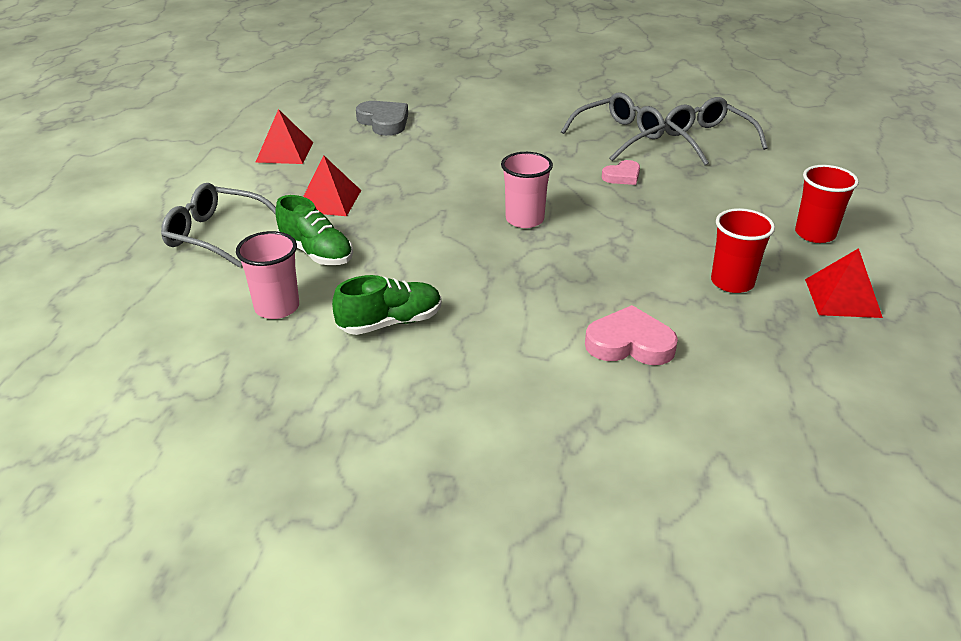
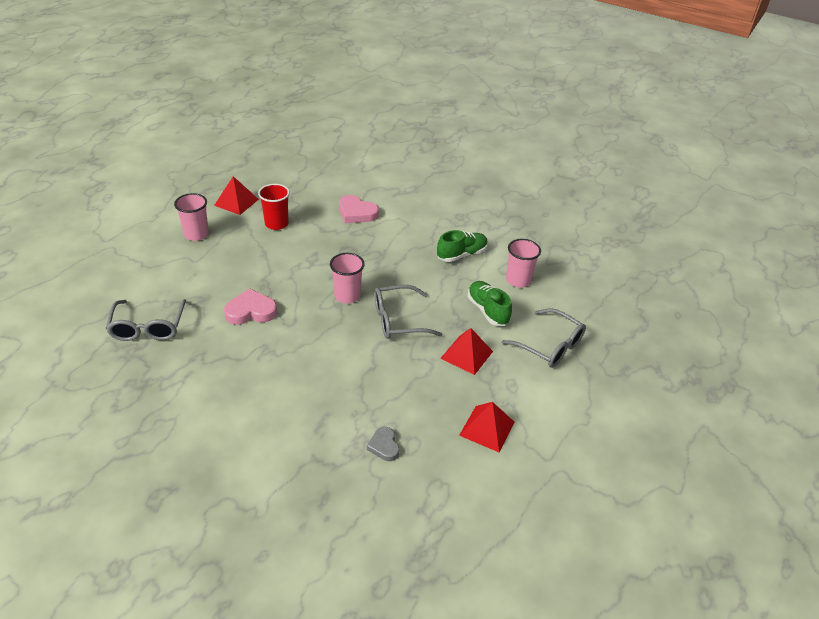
camera: 160 degrees left, 5 degrees up
(384, 122) = (384, 446): grey heart -> grey heart, size x0.62
(390, 322) = (461, 254): green shoe -> green shoe turned 150 degrees clockwise
(619, 135) = (206, 354): grey glasses -> grey glasses (398, 320)
(622, 176) = (251, 311): pink heart -> pink heart, size x1.60
(815, 234) = (196, 234): red cup -> pink cup

